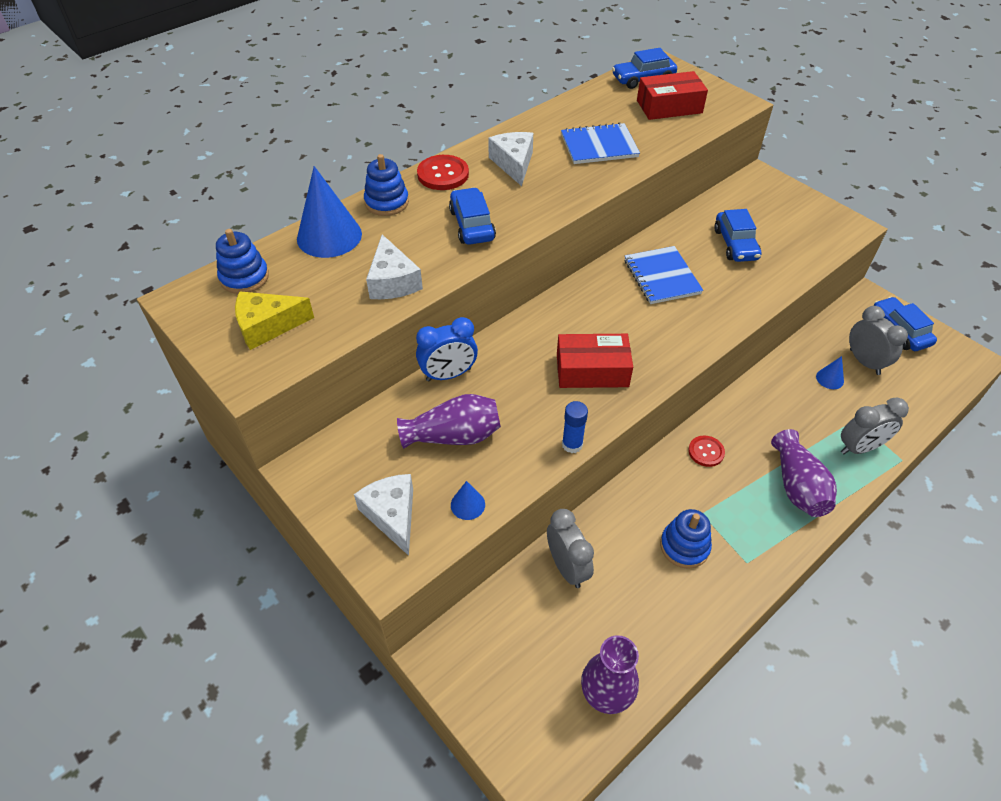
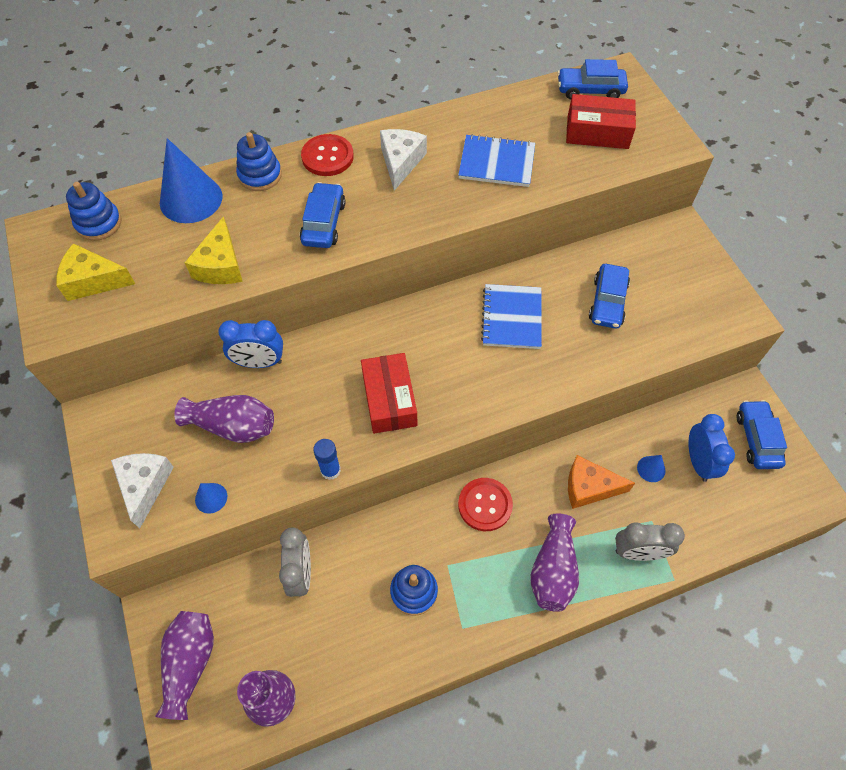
camera: 20 degrees right, 10 degrees up
(392, 281) = (220, 265): white cheese -> yellow cheese
(500, 691) = (190, 663): none -> purple vase
(592, 370) = (389, 400): red box -> red box turned 60 degrees clockwise
(706, 452) = (485, 505): red button -> red button, size x1.54
(787, 409) = (589, 487): none -> orange cheese
(864, 362) = (698, 462): grey clock -> blue clock

